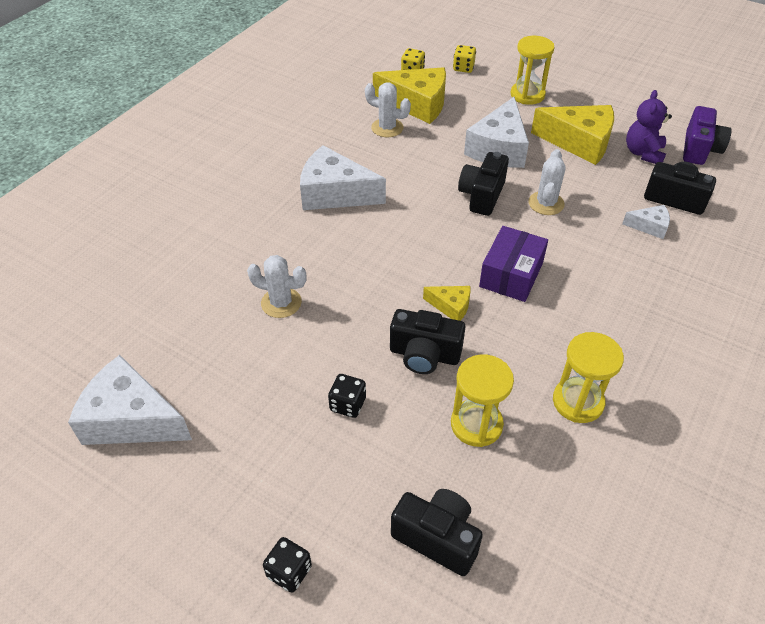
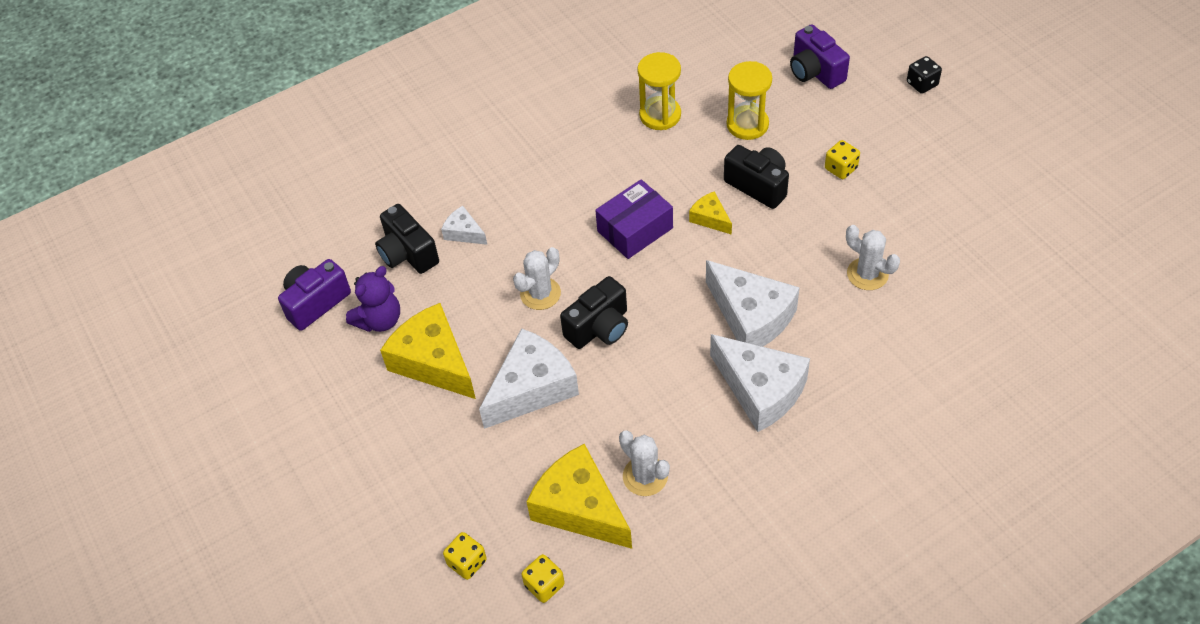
camera: 150 degrees left, 5 degrees up
(131, 419) = (1025, 213): white cheese -> white cheese (751, 316)
(347, 404) = (841, 168): black dice -> yellow dice
(437, 538) = (815, 72): black camera -> purple camera
(527, 95) = (425, 468): yellow hourglass -> none

